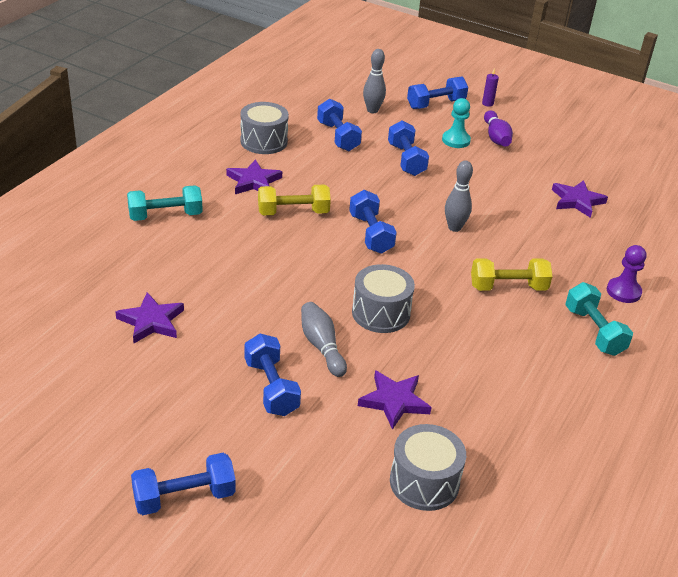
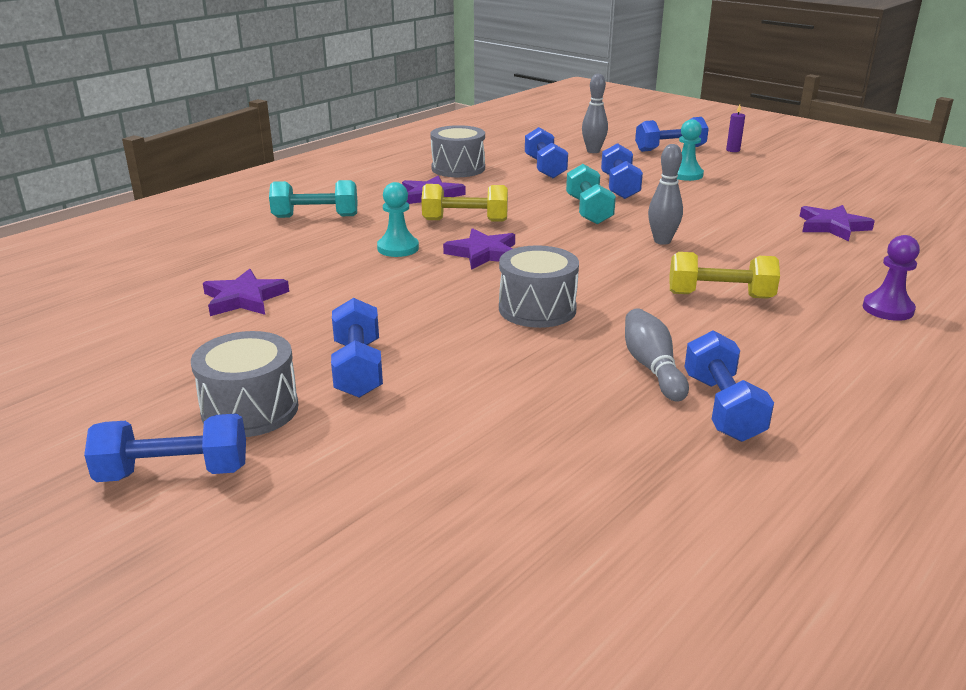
camera: 15 degrees right, 10 degrees down
(250, 251) = (398, 248): none -> turquoise pawn
(321, 346) = (445, 334): grey bowling pin -> grey bowling pin (652, 367)
(370, 234) = (552, 241): blue dumbbell -> blue dumbbell (722, 407)
(394, 401) = (520, 395): purple star -> purple star (483, 253)
(424, 482) = (531, 490): grey drum -> grey drum (250, 409)
(496, 137) = (736, 174): purple bowling pin -> none
(594, 331) = (837, 345): turquoise dumbbell -> turquoise dumbbell (588, 210)

